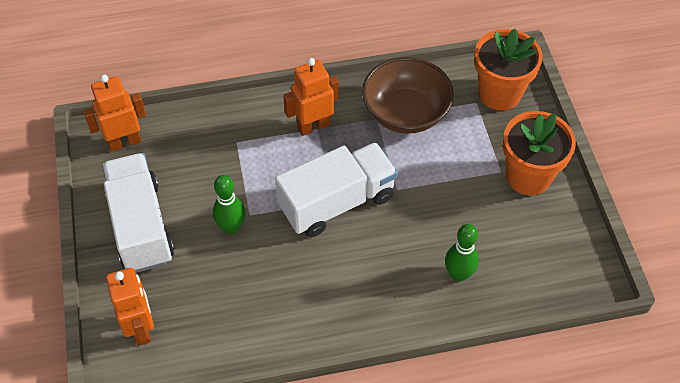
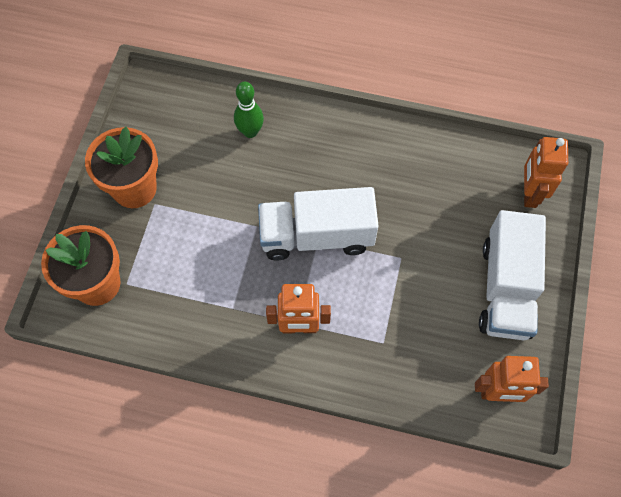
camera: 155 degrees left, 10 degrees up
(231, 227) = (422, 252): green bowling pin -> none
(405, 113) = (201, 302): brown bowl -> none

